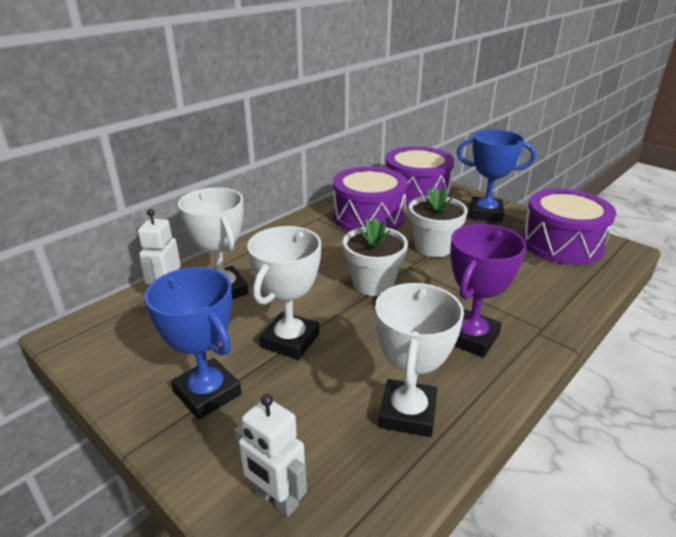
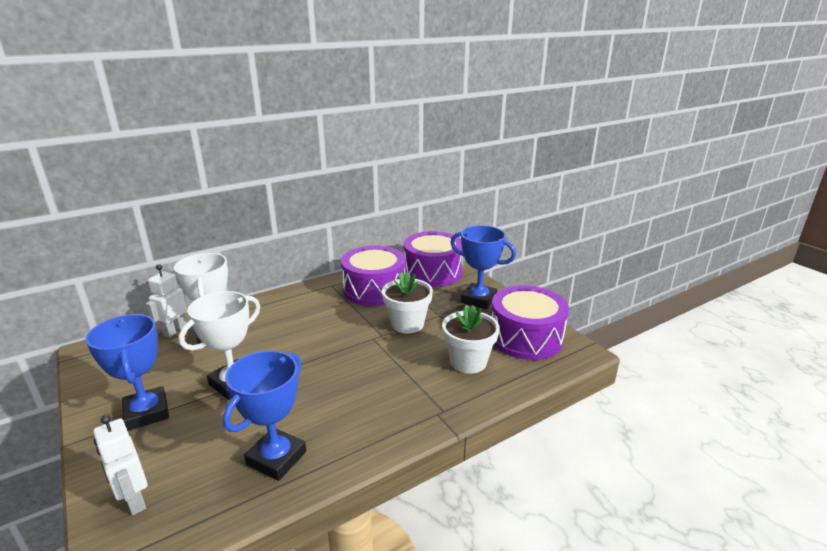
camera: 15 degrees right, 5 degrees down
(373, 284) = (332, 348): white flower pot -> white flower pot (468, 362)
(408, 413) = (276, 458): white trophy -> blue trophy
(470, 337) = (375, 407): purple trophy -> none

